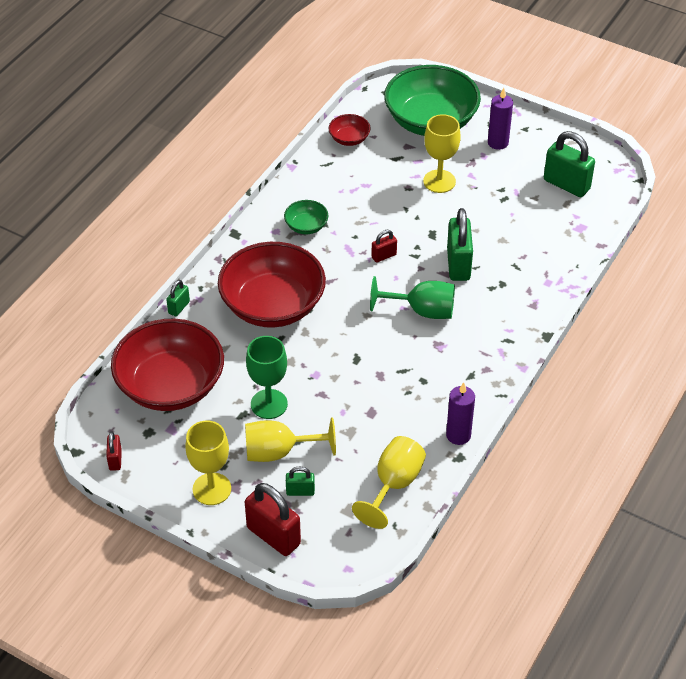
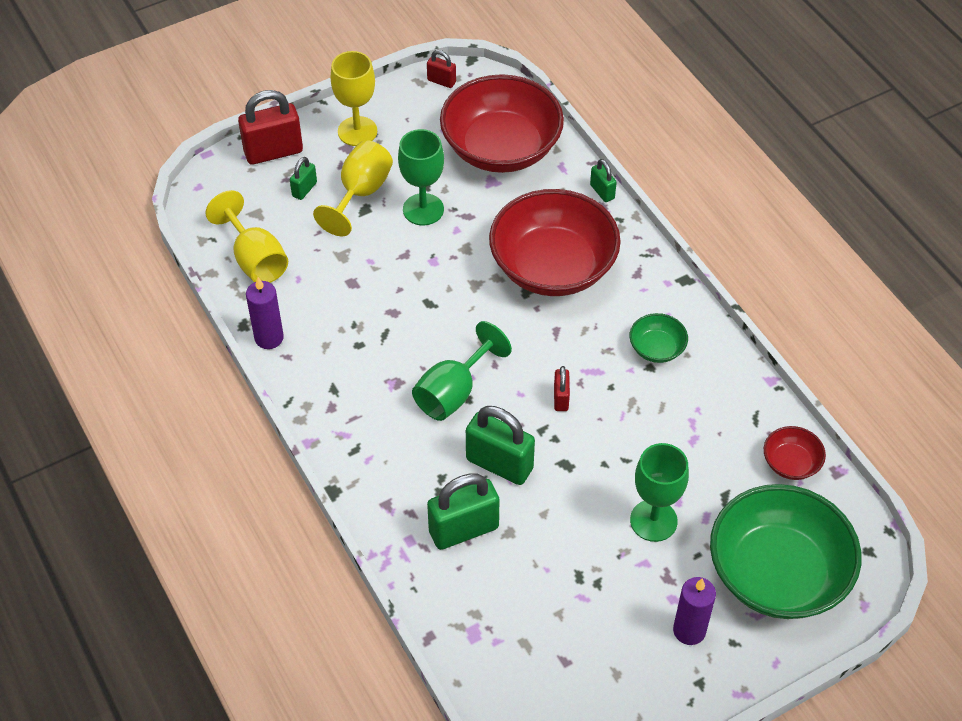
camera: 120 degrees right, 5 degrees up
(439, 181) = (653, 520): yellow goblet -> green goblet
(566, 185) = (559, 665): green padlock -> green padlock (463, 529)

